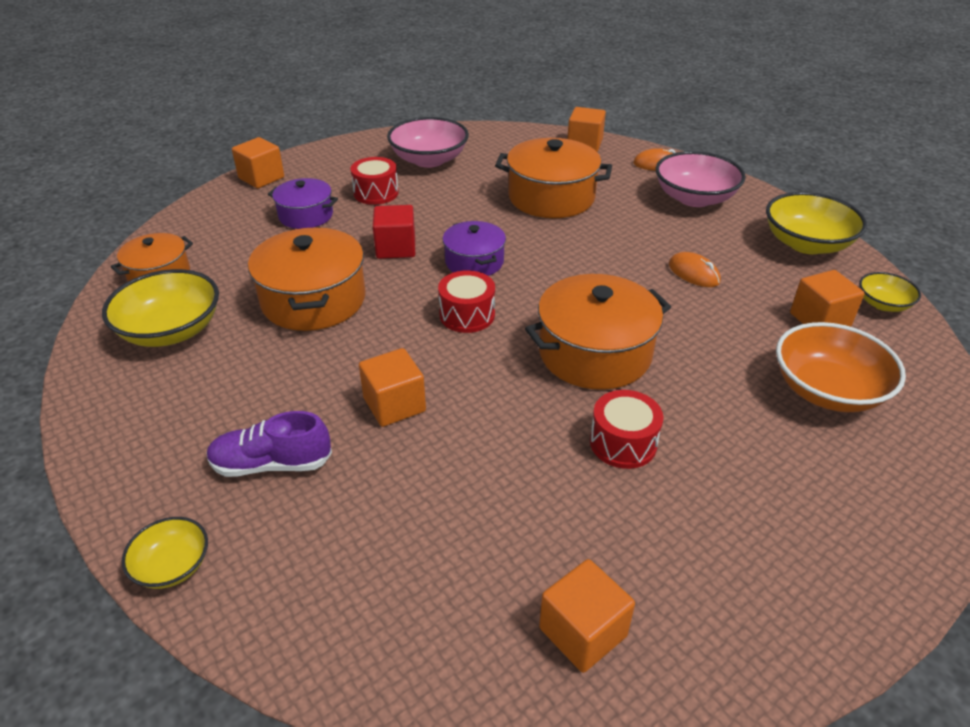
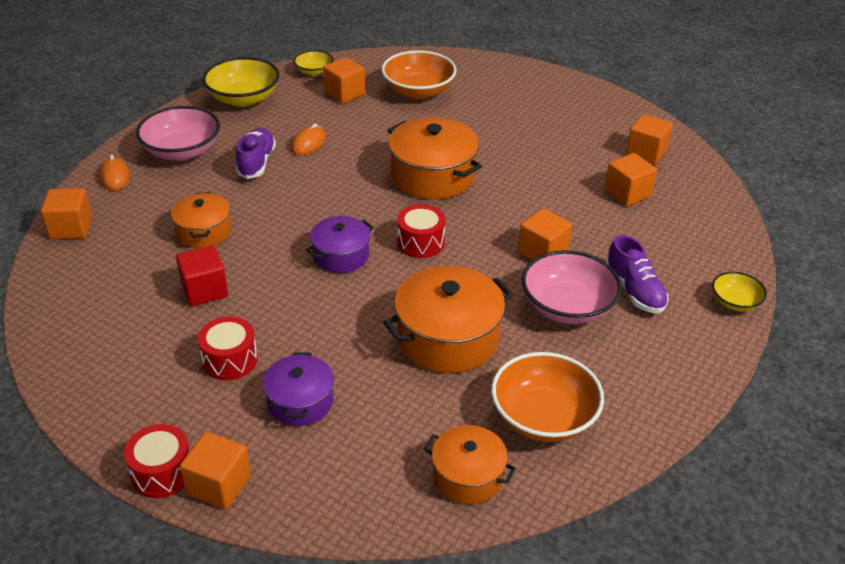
camera: 110 degrees left, 0 degrees up
(171, 330) = (543, 417): yellow bowl -> orange bowl
(396, 248) = (338, 311): red cube -> red cube (204, 290)
(429, 160) = (133, 339): pink bowl -> pink bowl (567, 307)
(474, 547) = (627, 193): none -> orange cube
(551, 197) = (204, 231): orange pot -> orange pot, size x0.60
(623, 443) = (512, 155): red drum -> red drum (162, 472)
(661, 236) = (256, 163): none -> purple shoe

